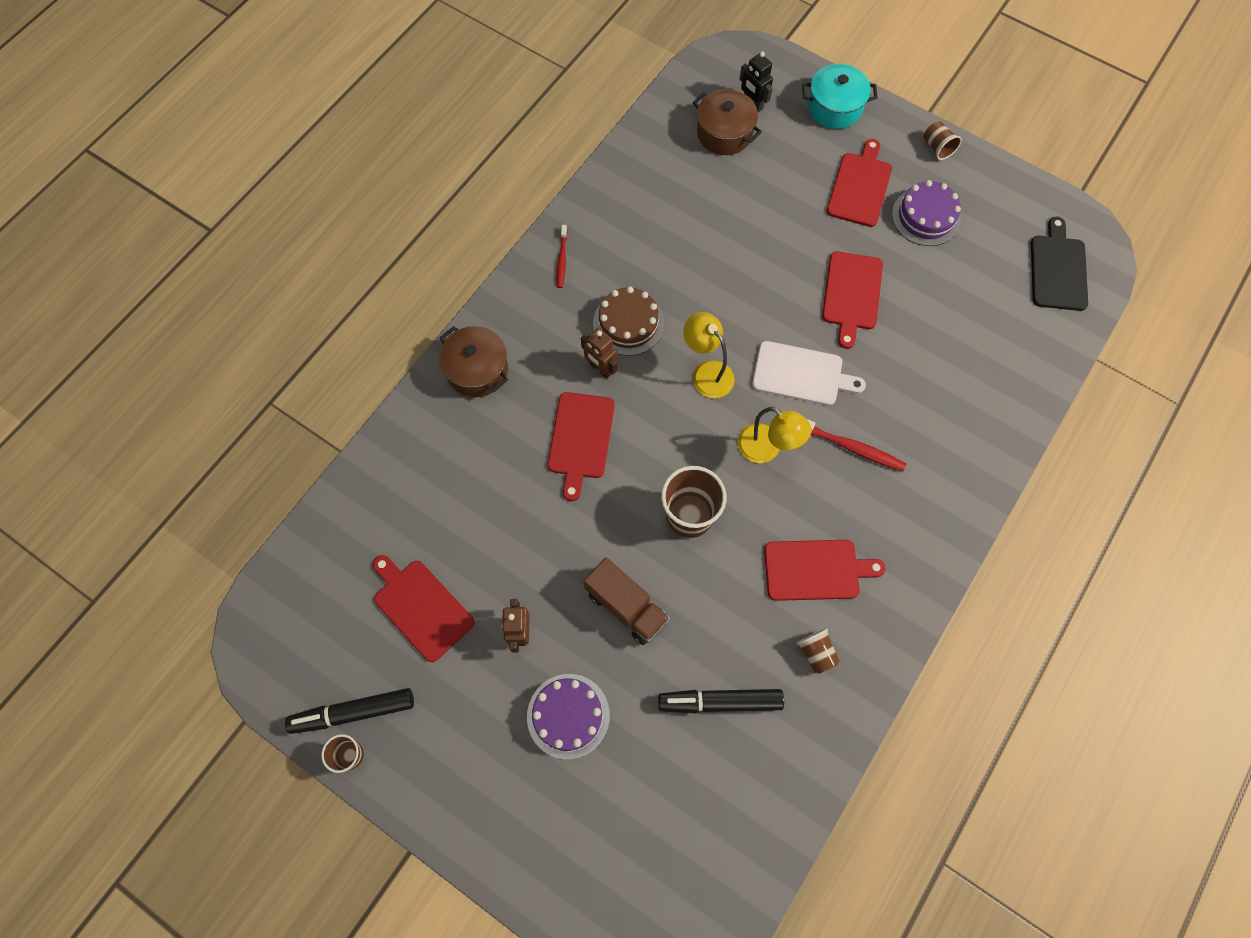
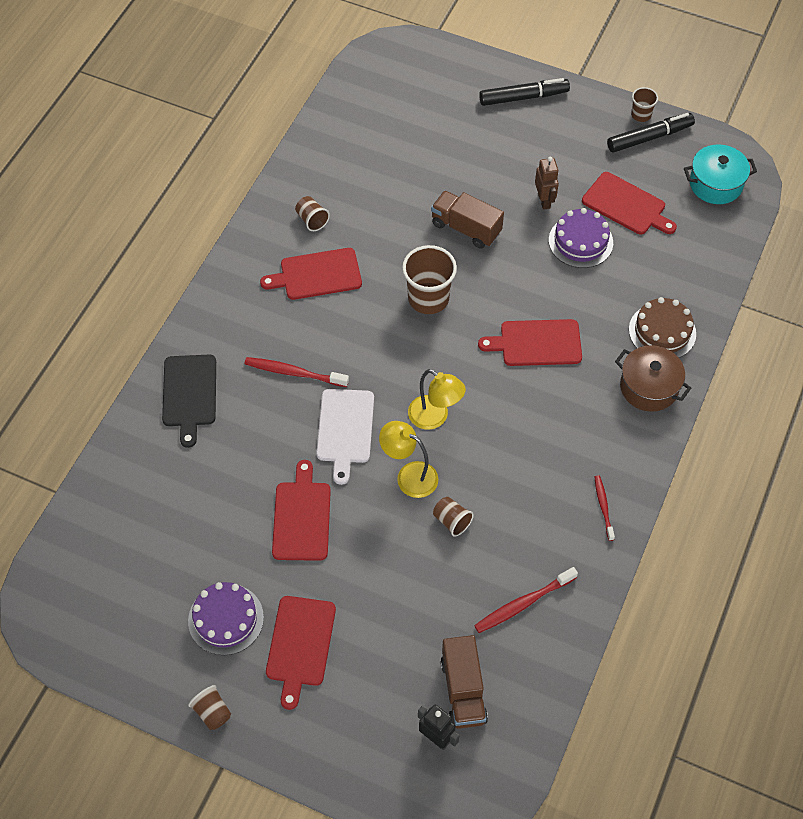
camera: 170 degrees right, 10 degrees down
(568, 716) = (492, 157): purple cake -> purple cake (580, 241)
(580, 439) = (536, 343): red cutting board -> red cutting board turned 90 degrees counterclockwise
(600, 368) = (535, 406): brown robot -> none
(628, 323) = (520, 452): brown cake -> brown cake (662, 331)
(658, 190) = (523, 603): none -> red toothbrush
(708, 269) = (452, 521): none -> brown cup
(720, 702) = (382, 180): black marker -> black marker (523, 97)
(724, 133) = (463, 690): brown pot -> brown truck
(766, 449) = (369, 360): yellow lamp -> yellow lamp (409, 475)
(801, 374) = (345, 430): white cutting board -> white cutting board turned 90 degrees counterclockwise
(834, 107) = (337, 750): turquoise pot -> turquoise pot (715, 184)
(1058, 269) = (85, 579): black cutting board -> black cutting board (189, 394)

